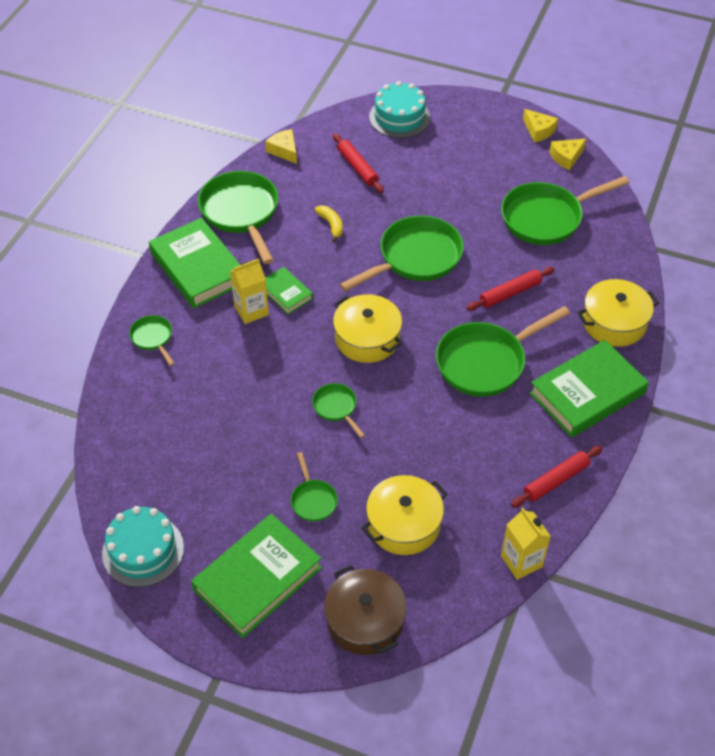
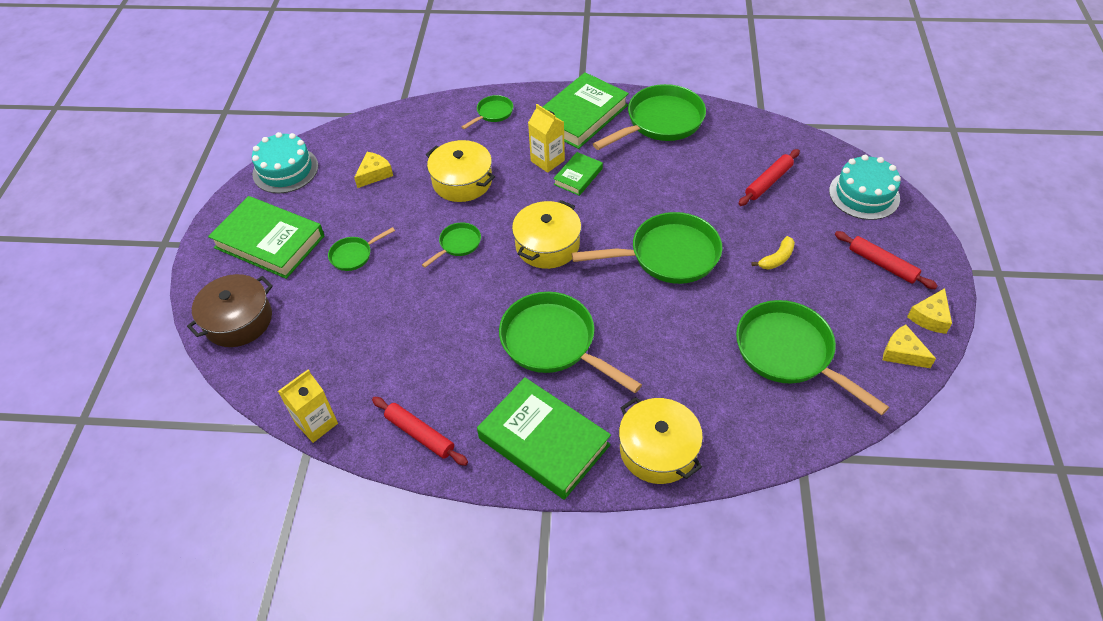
camera: 75 degrees right, 0 degrees up
(284, 150) = (758, 126): yellow cheese -> yellow cheese (374, 174)
(331, 225) = (678, 184): yellow banana -> yellow banana (777, 259)
(404, 524) = (341, 323): yellow pot -> yellow pot (462, 181)
(415, 258) = (668, 255): green pan -> green pan turned 45 degrees counterclockwise
(510, 293) = (657, 343): red rolling pin -> red rolling pin (882, 264)

